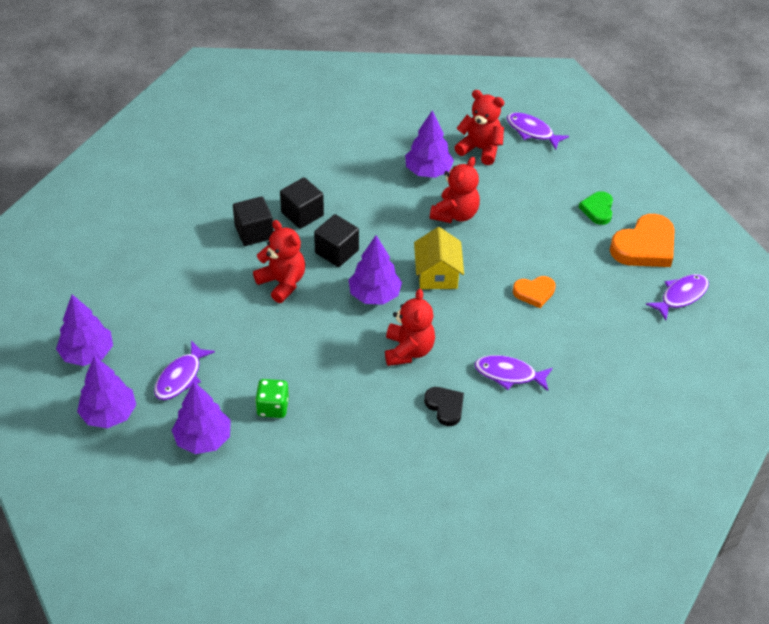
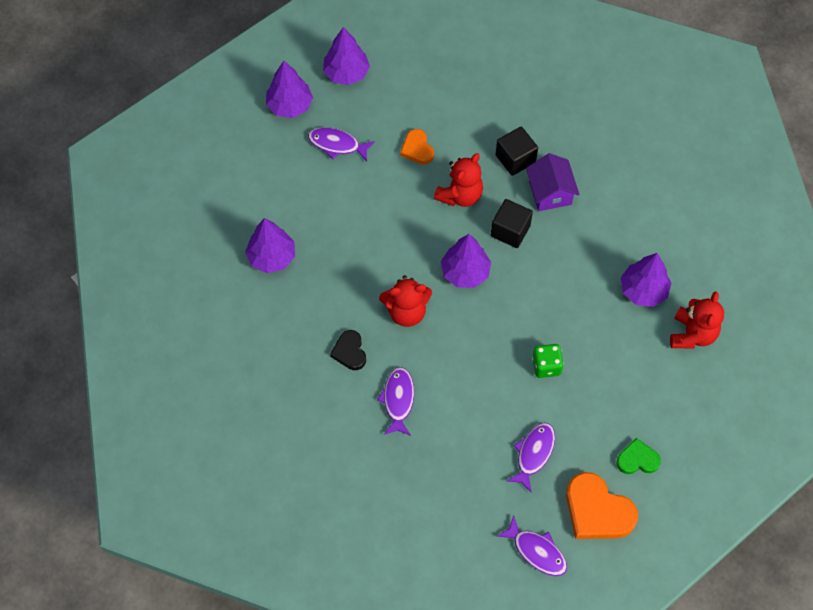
camera: 80 degrees right, 15 degrees up
(203, 439) = (279, 176): purple tree -> purple tree (272, 257)
(273, 407) = (321, 219): green dice -> green dice (546, 366)
(302, 214) = (550, 192): black cube -> purple house
(437, 274) = (505, 321): yellow house -> none
(445, 407) = (349, 352): black heart -> black heart turned 120 degrees clockwise
(455, 214) = (590, 324): red teddy bear -> none
(532, 131) = (737, 382): purple fish -> purple fish (533, 454)
(534, 292) = (504, 410): orange heart -> orange heart (417, 149)

